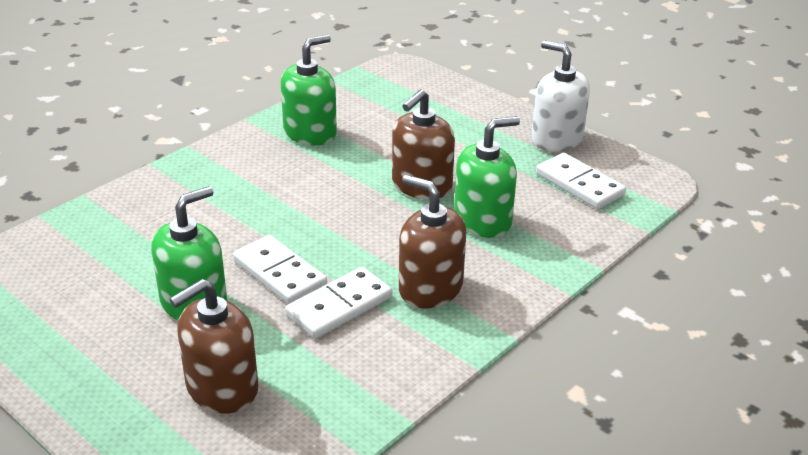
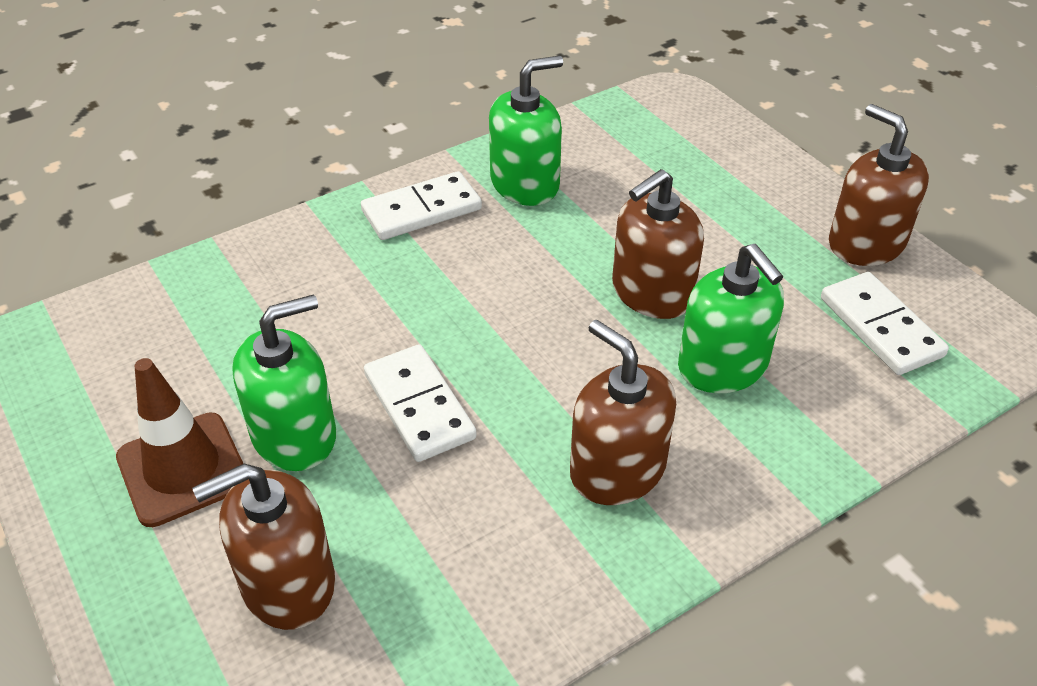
camera: 15 degrees right, 10 degrees up
(117, 336) = (182, 469): none -> brown traffic cone
(339, 306) = (483, 476): white domino -> white domino (421, 210)
(483, 220) = (723, 366): green soap dispenser -> green soap dispenser turned 75 degrees clockwise
(556, 139) = (866, 243): white soap dispenser -> brown soap dispenser

